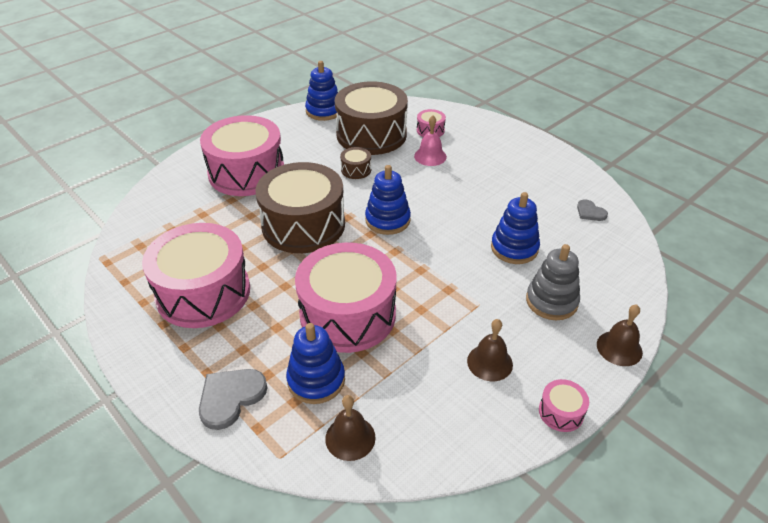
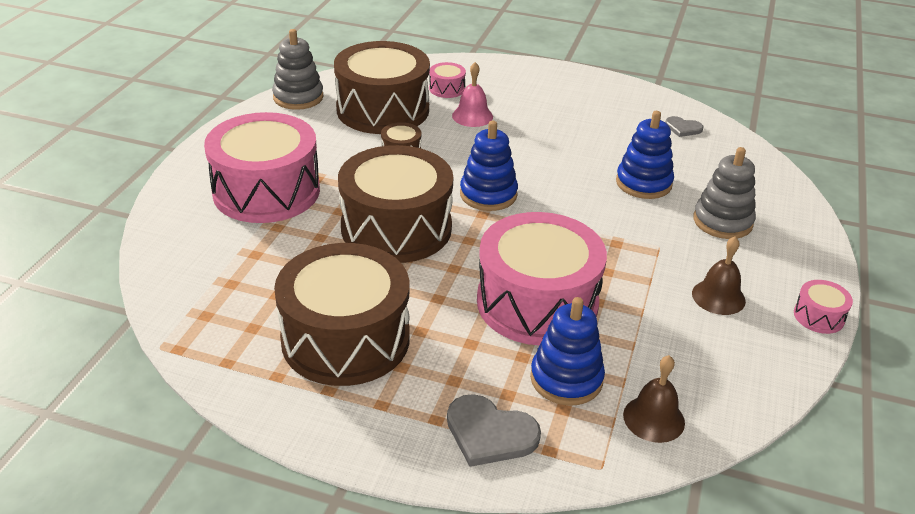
camera: 30 degrees left, 5 degrees down
(203, 292) = (345, 339): pink drum -> brown drum
(230, 397) = (490, 433): grey heart -> grey heart turned 75 degrees counterclockwise
(324, 111) = (298, 97): blue stacking toy -> grey stacking toy
(619, 348) = (816, 243): brown bell -> none

